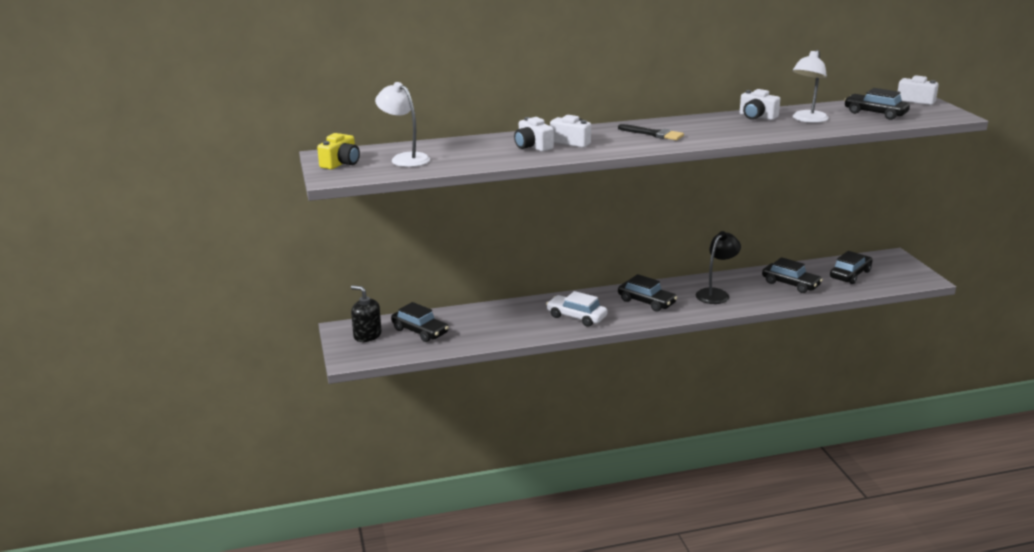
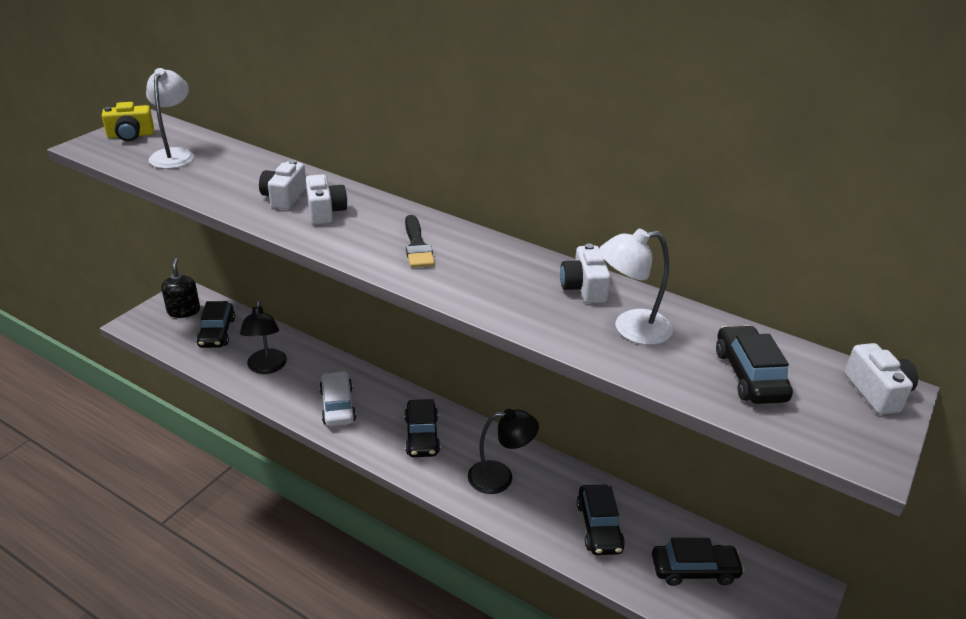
camera: 45 degrees right, 10 degrees up
(494, 326) = (266, 367): none -> black lamp

